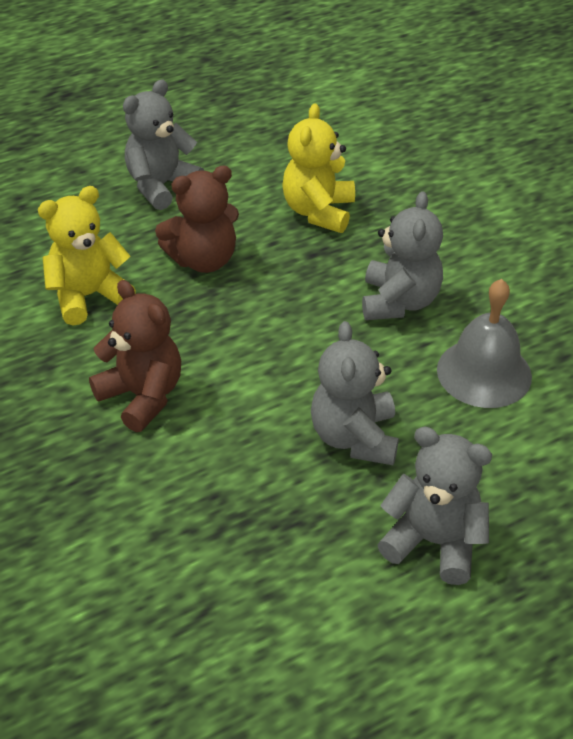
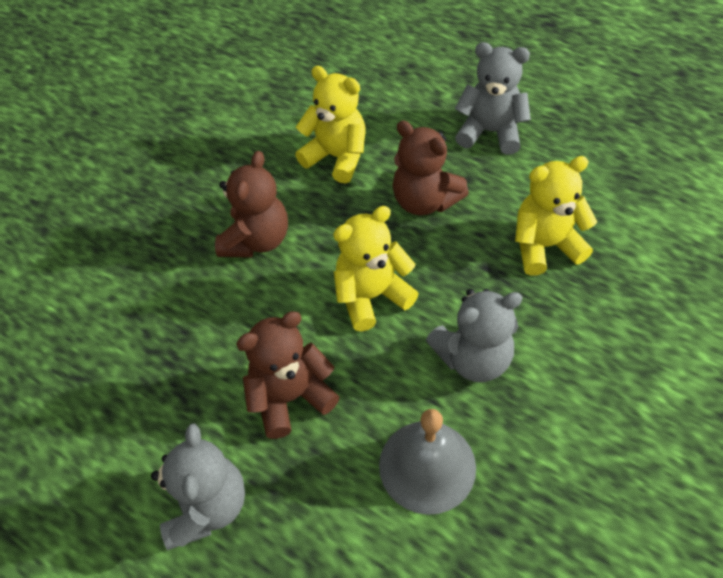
camera: 65 degrees right, 10 degrees up
(284, 338) = (371, 296): none -> yellow teddy bear
(354, 437) = (290, 397): grey teddy bear -> brown teddy bear

